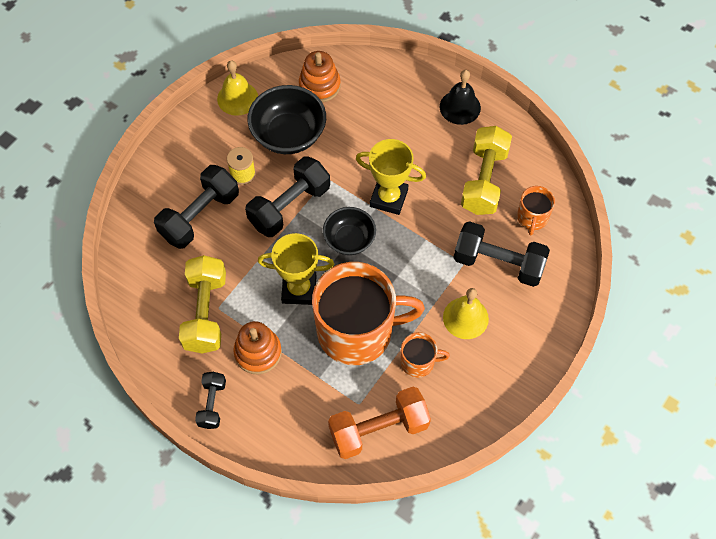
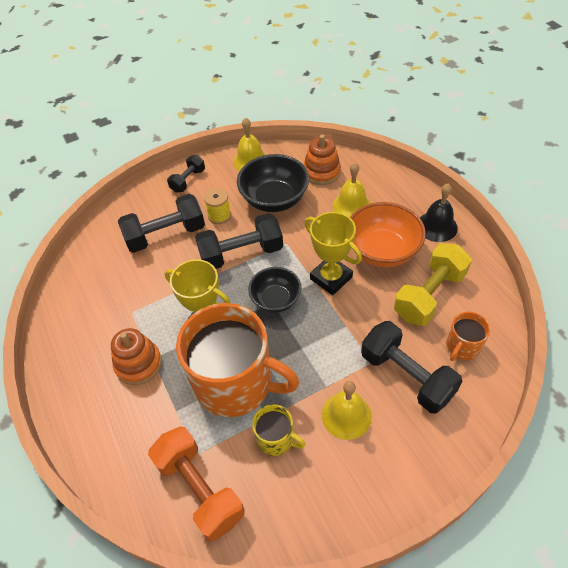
camera: 30 degrees right, 10 degrees down
(205, 312) = (119, 312): yellow dumbbell -> none
(212, 404) = (71, 392): black dumbbell -> black dumbbell (188, 180)
(369, 114) = (351, 205): none -> yellow bell
(378, 429) = (200, 489): orange dumbbell -> orange dumbbell turned 45 degrees clockwise
(418, 362) = (276, 439): orange mug -> yellow mug
(422, 152) = (382, 251): none -> orange bowl

